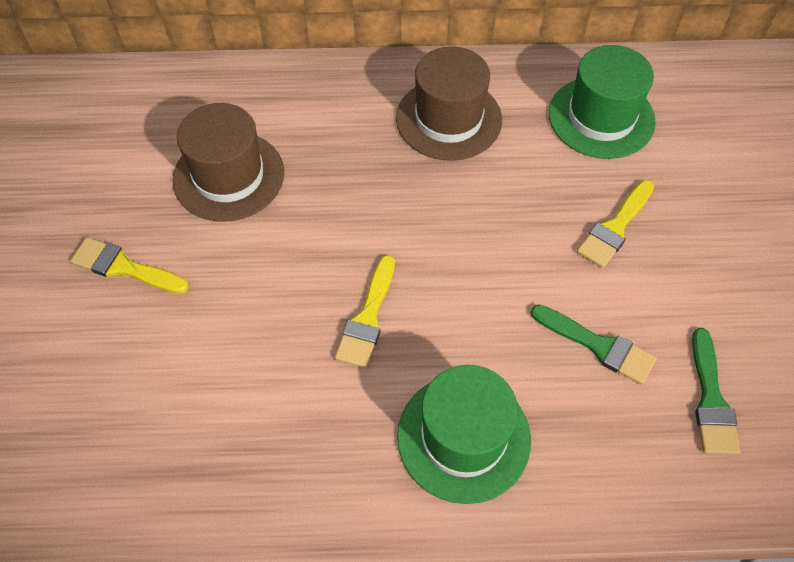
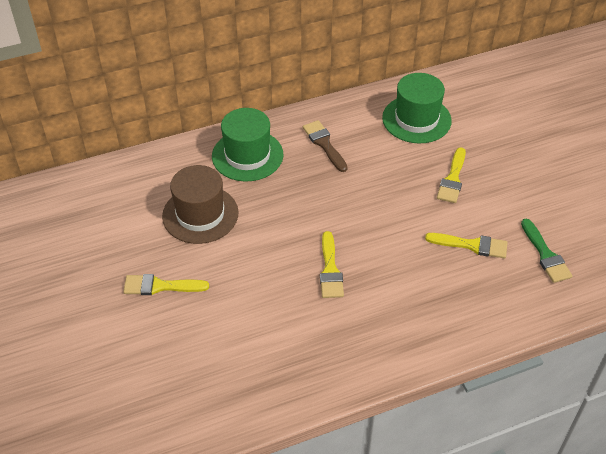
camera: 20 degrees left, 10 degrees down
(449, 119) = (324, 144): brown hat -> brown brush
(463, 437) = (418, 316): green hat -> green hat (247, 155)
(598, 345) = (471, 245): green brush -> yellow brush

